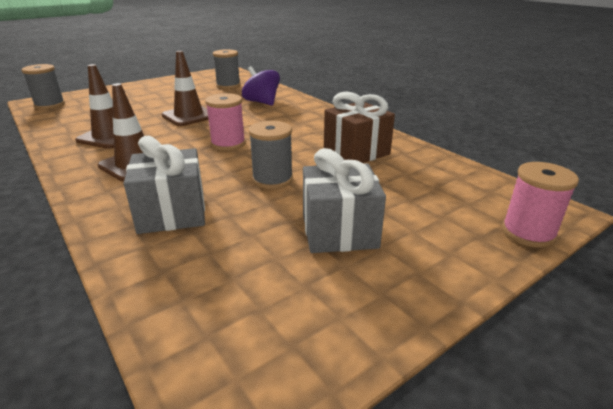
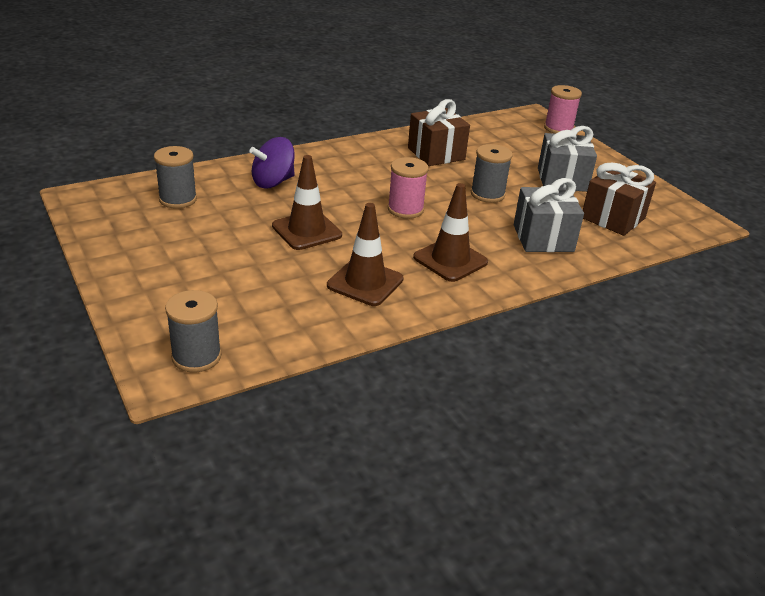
camera: 85 degrees left, 5 degrees up
(230, 274) = (613, 218): none -> brown gift

